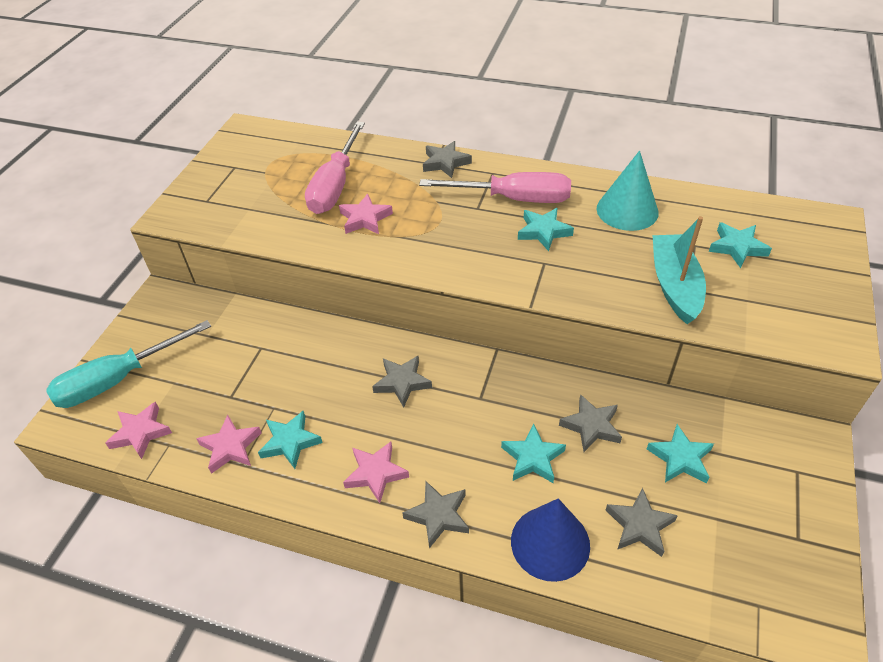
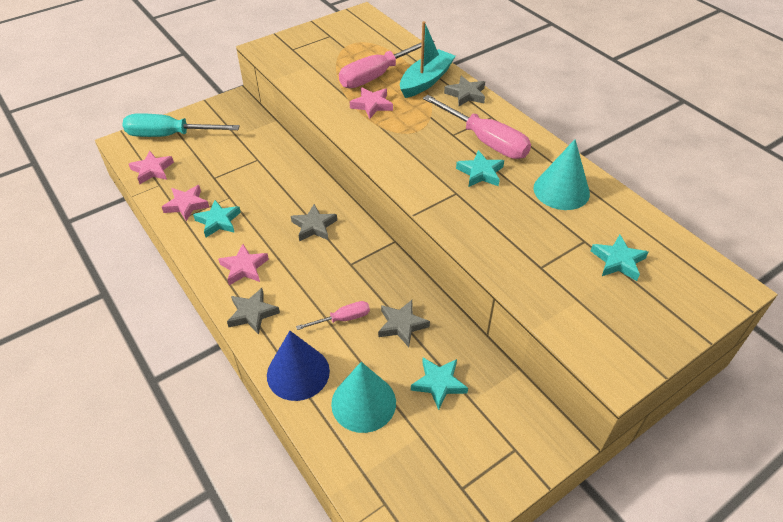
camera: 35 degrees right, 0 degrees up
(532, 458) = (342, 319): turquoise star -> pink screwdriver
(639, 525) = (363, 403): grey star -> turquoise cone
(674, 285) = (533, 258): turquoise boat -> turquoise boat (426, 81)

